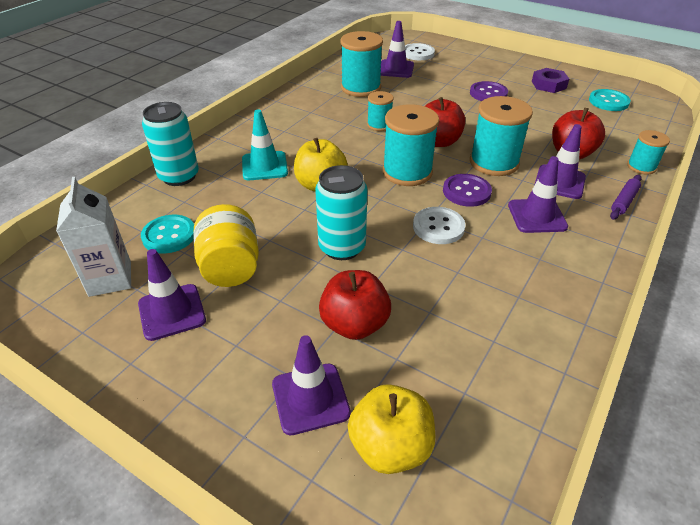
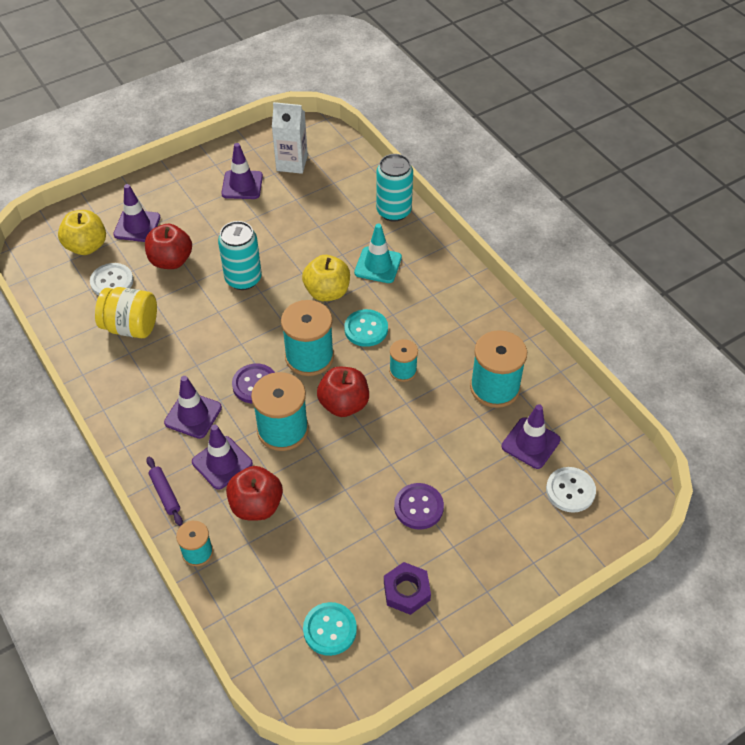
camera: 115 degrees right, 10 degrees up
(169, 235) = (319, 195): turquoise button -> turquoise button (366, 329)
(230, 267) = (263, 218): yellow jar -> yellow jar (131, 327)
(438, 227) = (226, 343): white button -> white button (112, 281)

